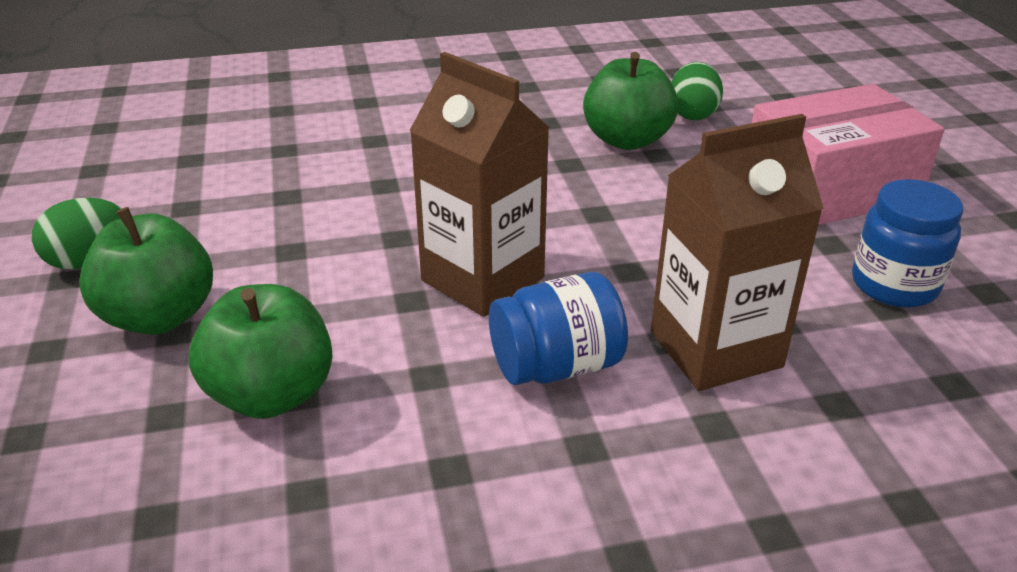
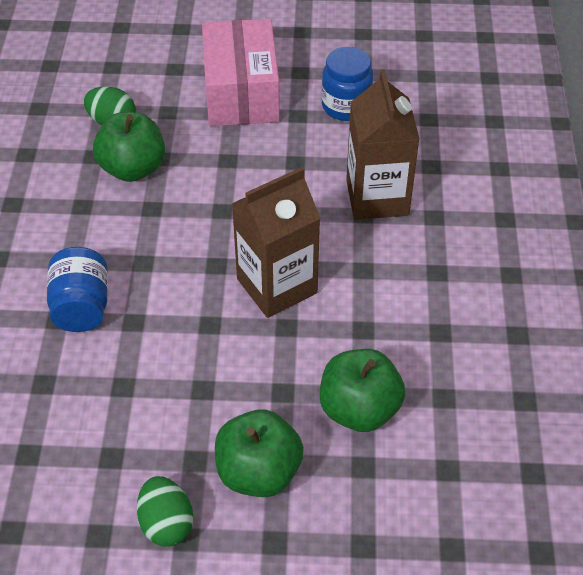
camera: 75 degrees left, 15 degrees up
(556, 366) = (372, 269): blue jar -> blue jar (82, 306)

